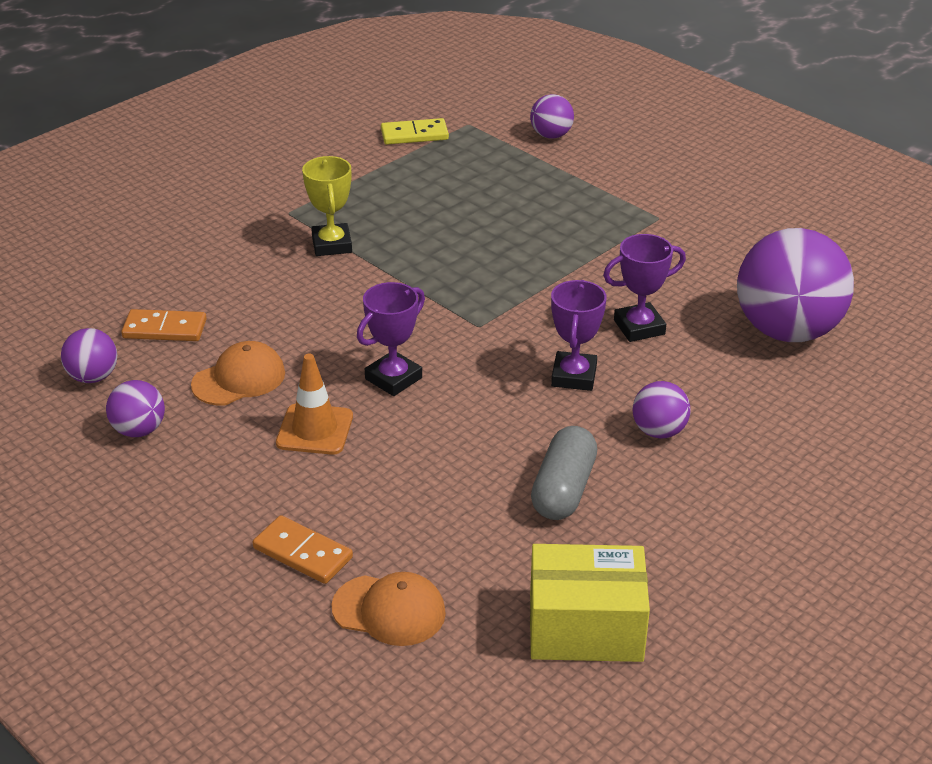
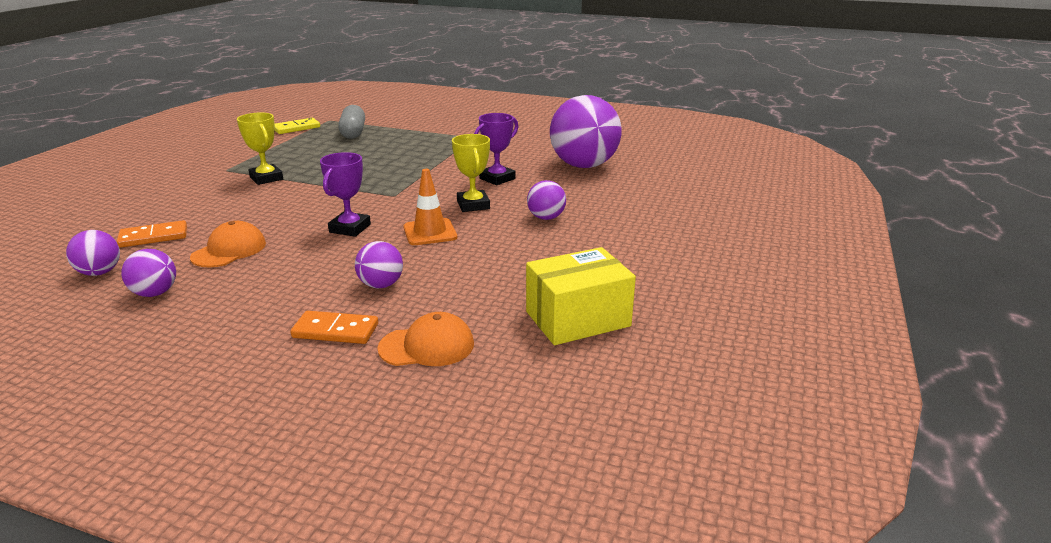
camera: 25 degrees left, 10 degrees down
(315, 430) = (305, 264): orange traffic cone -> orange traffic cone (430, 232)
(551, 135) = (384, 117): purple ball -> purple ball (381, 285)
(564, 489) = (507, 255): grey capsule -> grey capsule (353, 132)
(574, 376) = (473, 205): purple trophy -> yellow trophy

